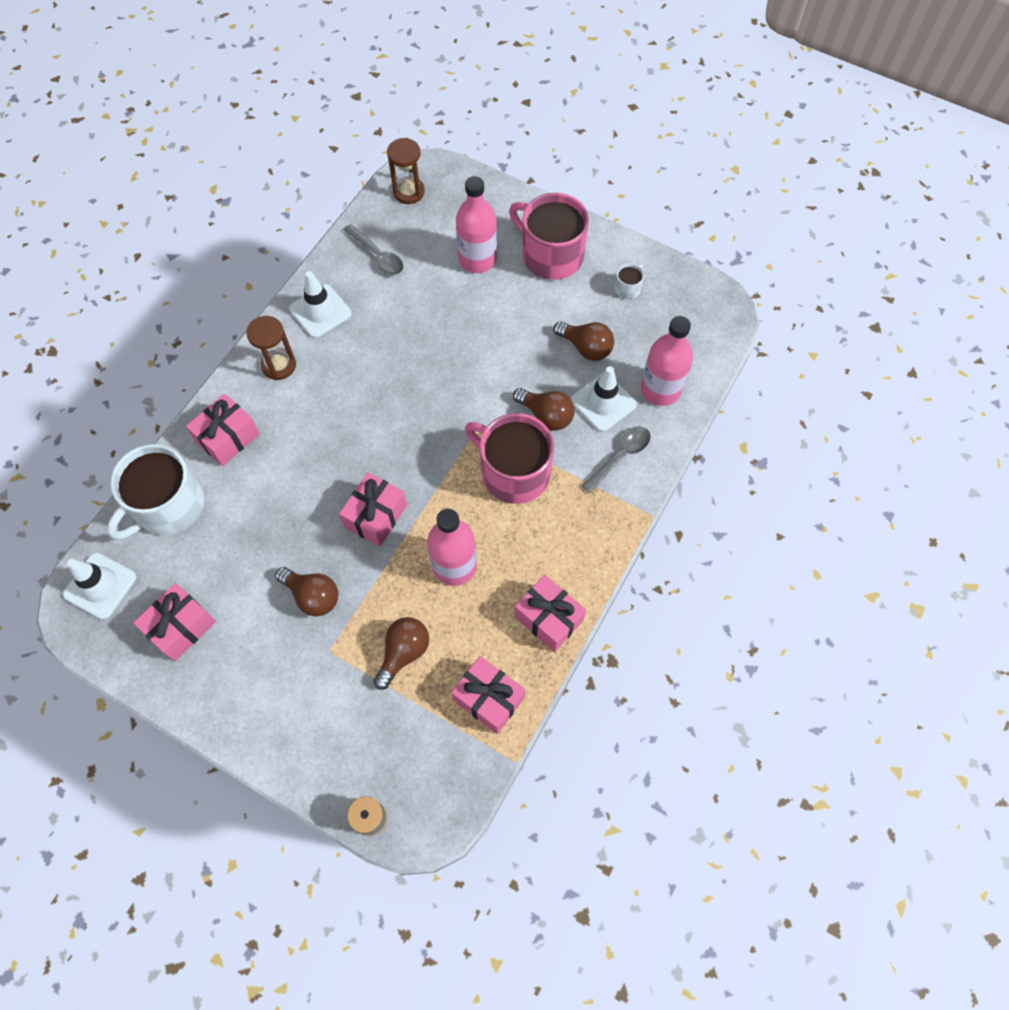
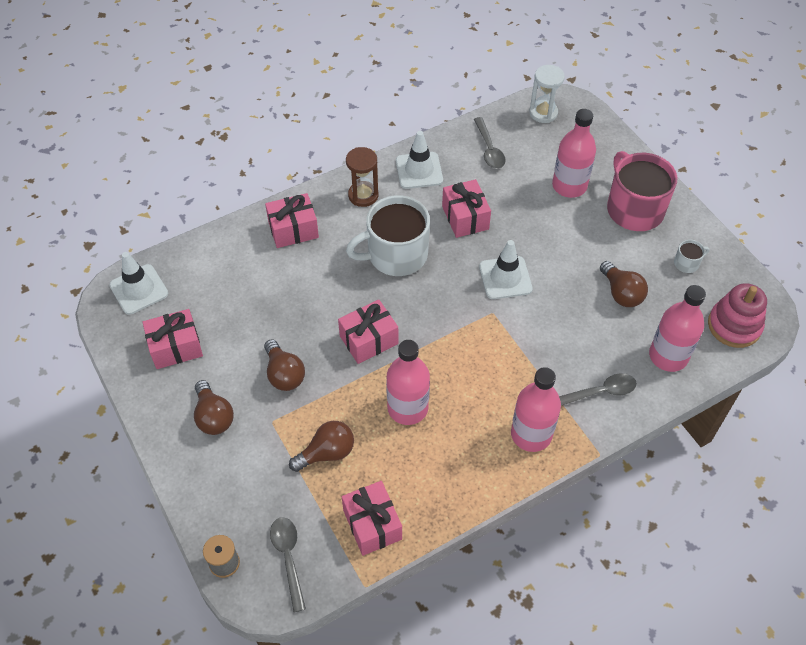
camera: 30 degrees right, 10 degrees down
(168, 506) = (220, 257): white mug -> white mug (395, 255)
(409, 192) = (543, 113): brown hourglass -> white hourglass
(429, 777) = (288, 558): none -> grey spoon
(513, 472) = (500, 361): pink mug -> none
(546, 415) = (554, 330): brown light bulb -> brown light bulb (213, 417)
(548, 618) = (460, 489): pink gift -> pink gift (465, 218)
(582, 530) = (531, 434): none -> pink bottle
(603, 402) = (610, 343): white traffic cone -> white traffic cone (505, 278)
(701, 330) = (734, 326): none -> pink stacking toy

